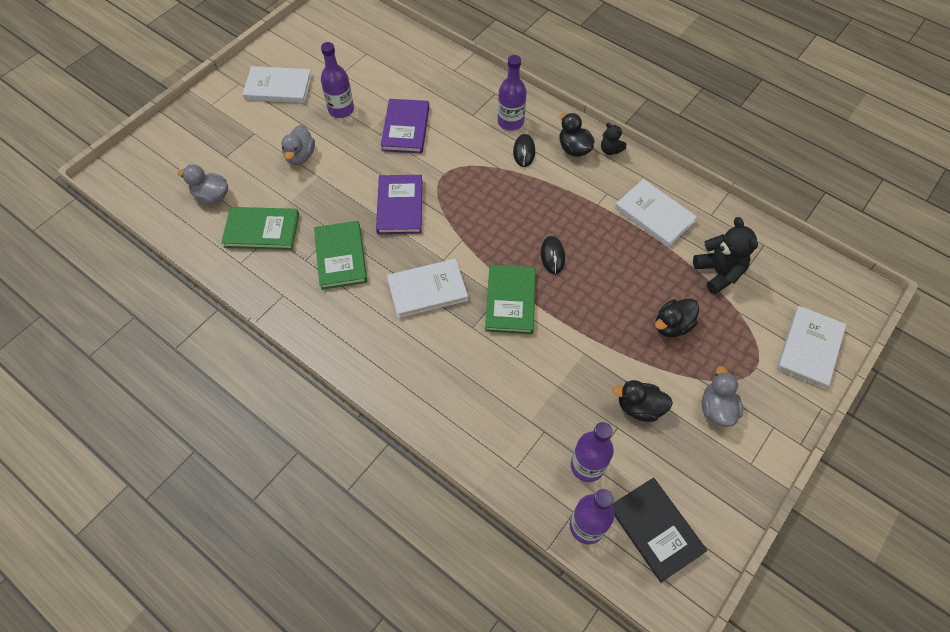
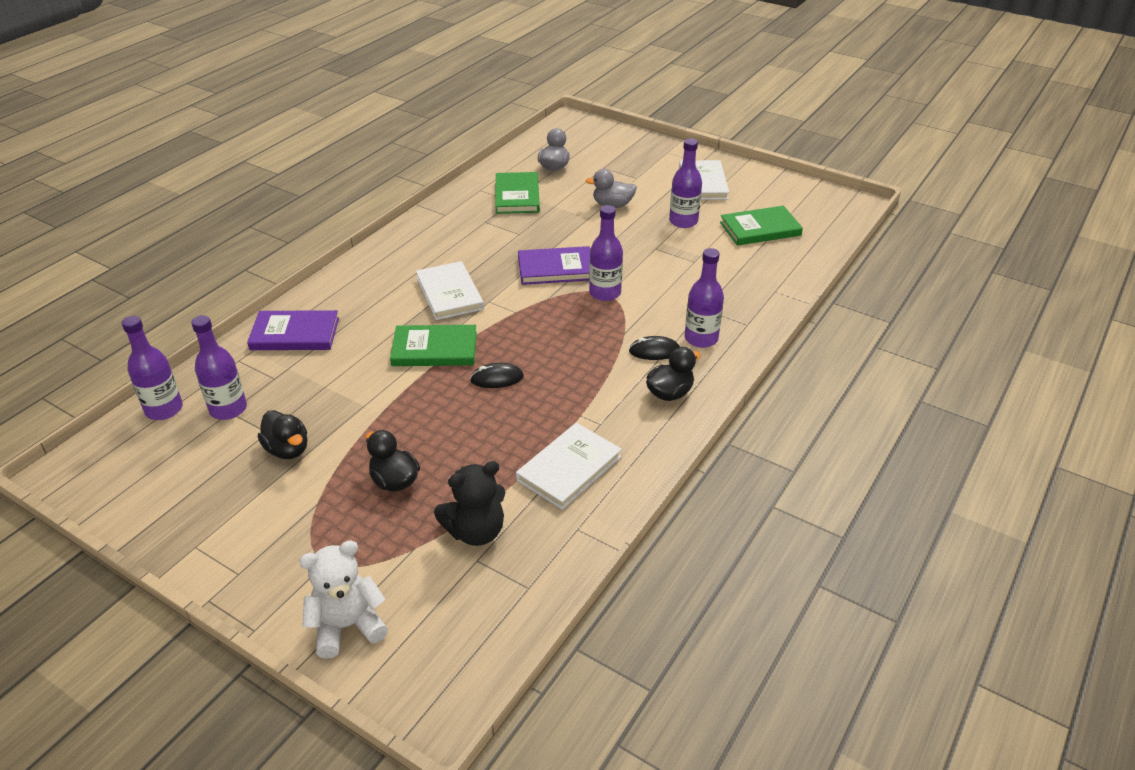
camera: 85 degrees right, 20 degrees down
(341, 257) = (489, 240): green book -> green book (760, 229)
(405, 128) = (668, 264): purple book -> purple book (295, 334)
(442, 175) = (605, 293): none -> purple bottle
(610, 150) = (676, 427): black teddy bear -> none
(639, 407) = (287, 449): black duck -> black duck turned 135 degrees clockwise
(656, 529) = (143, 460): black book -> none
(716, 408) = (273, 518): grey duck -> none
(809, 348) = (347, 626): white book -> white teddy bear

